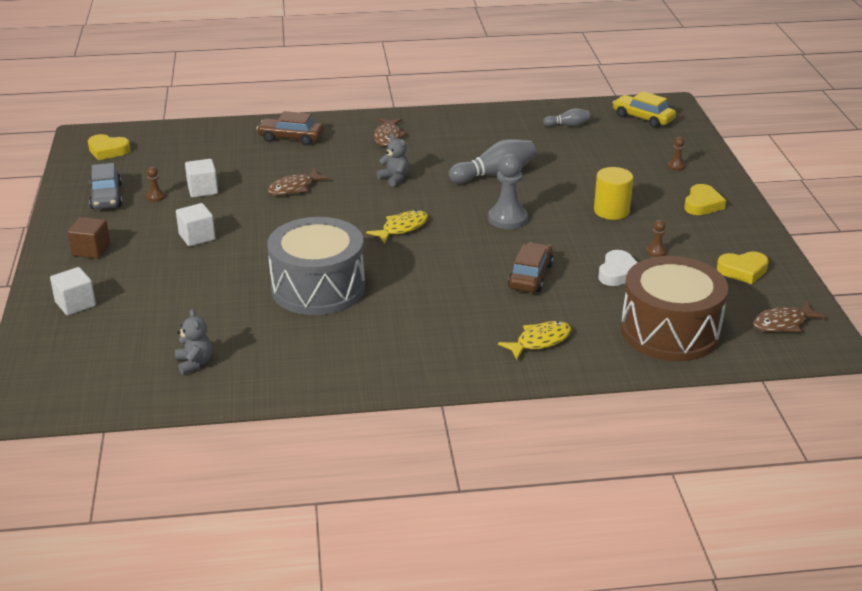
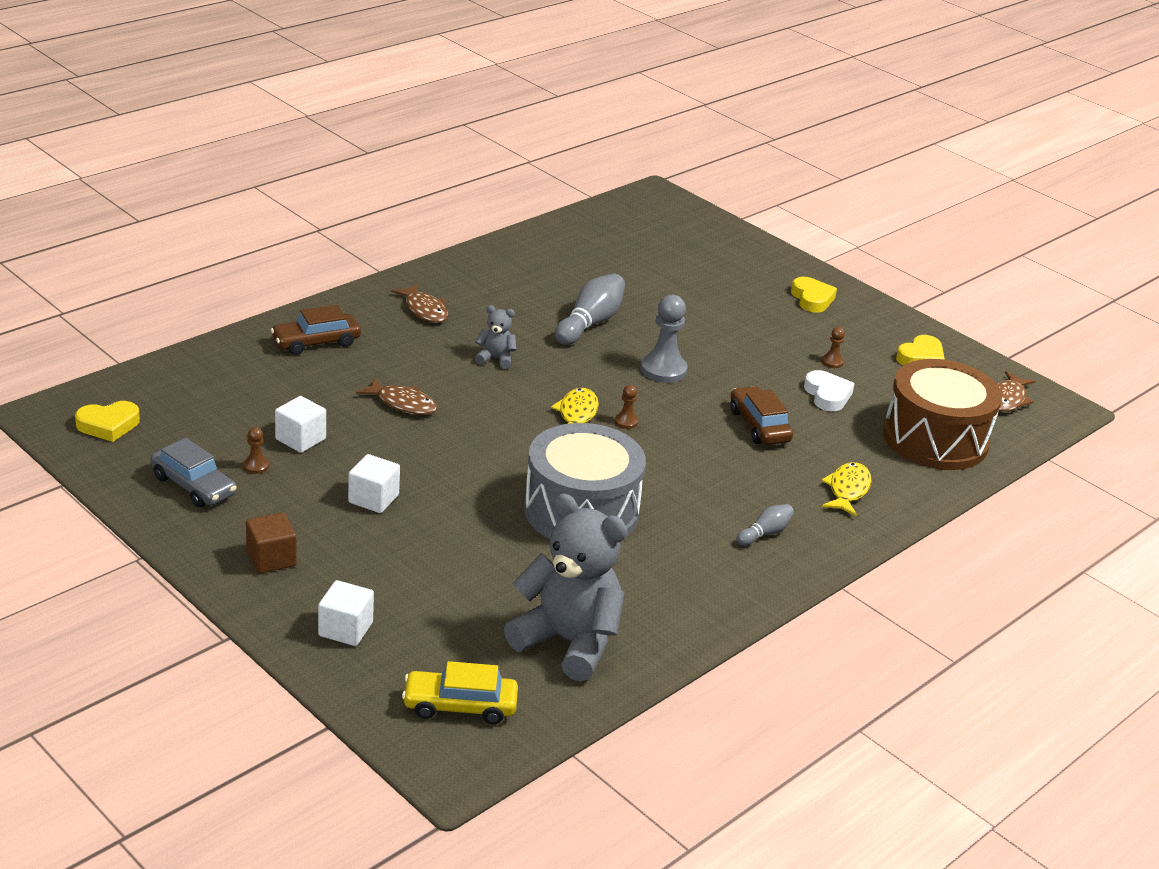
camera: 40 degrees left, 0 degrees up
(194, 363) = (568, 642): grey teddy bear -> grey teddy bear, size x2.25
(294, 188) = (403, 404): brown fish -> brown fish turned 75 degrees counterclockwise
(568, 125) = (590, 244): grey bowling pin -> grey bowling pin (765, 533)
(611, 211) = (745, 331): yellow cylinder -> none
(643, 118) = (650, 216): yellow car -> yellow car (460, 706)
(676, 166) = (742, 264): brown pawn -> brown pawn (626, 422)

